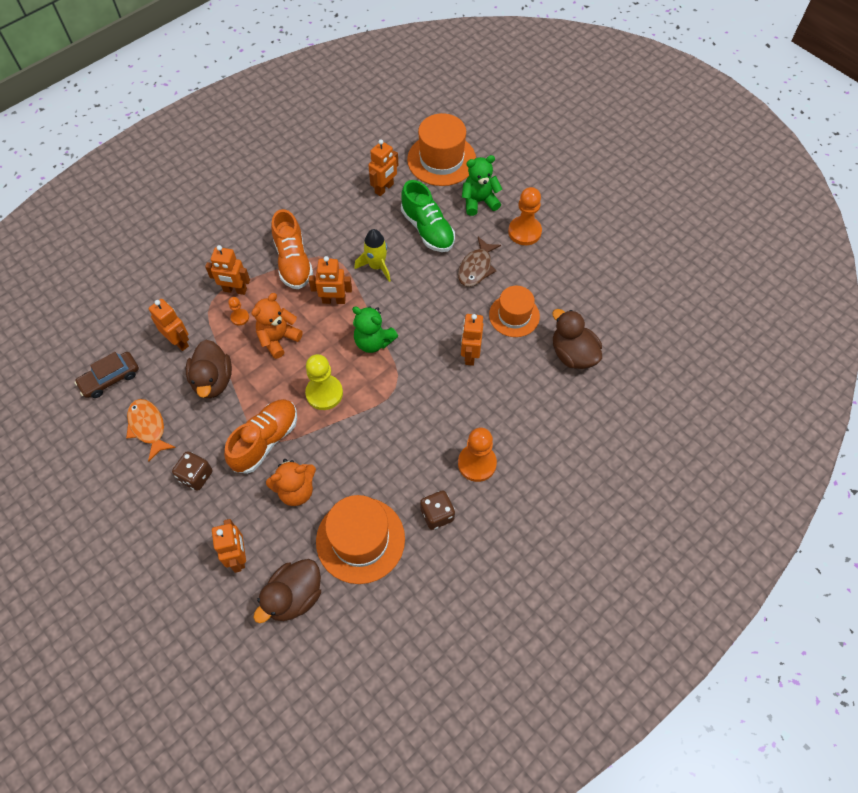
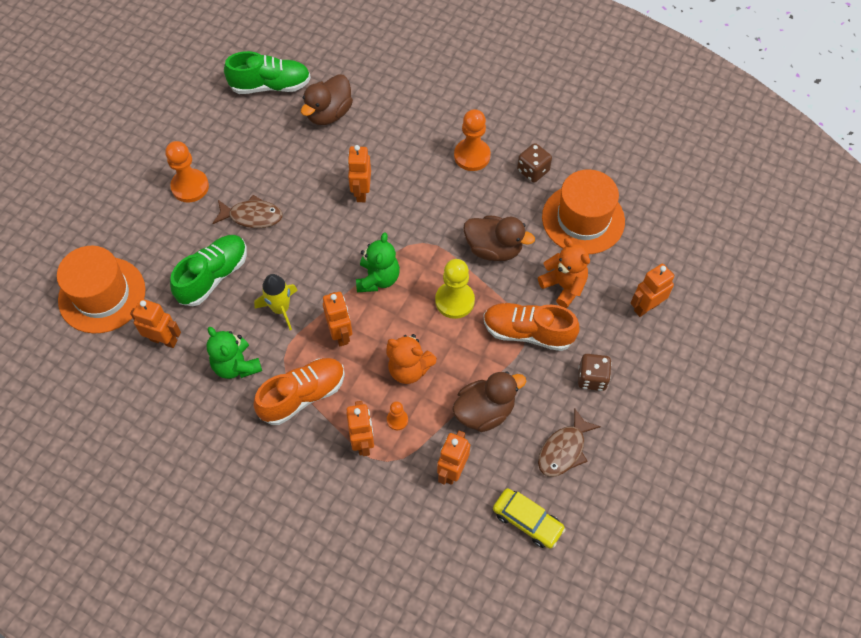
camera: 110 degrees left, 0 degrees up
(110, 379) = (527, 521): brown car -> yellow car
(148, 427) = (564, 450): orange fish -> brown fish
(294, 596) = (656, 250): brown duck -> brown duck (493, 249)
(470, 355) = (361, 192): orange robot -> orange robot turned 105 degrees clockwise
(479, 201) = (158, 239): green teddy bear -> green teddy bear (236, 365)
(514, 315) = (301, 169): orange hat -> none
(623, 315) = (270, 86): none -> green shoe

